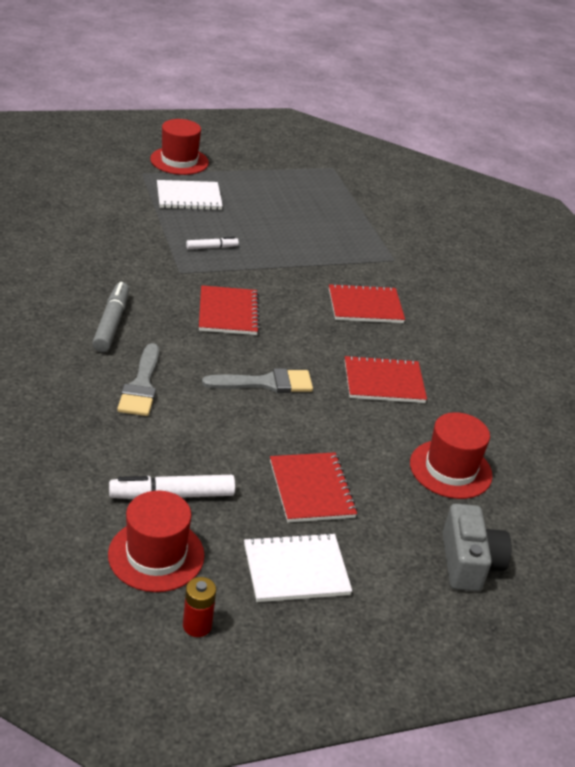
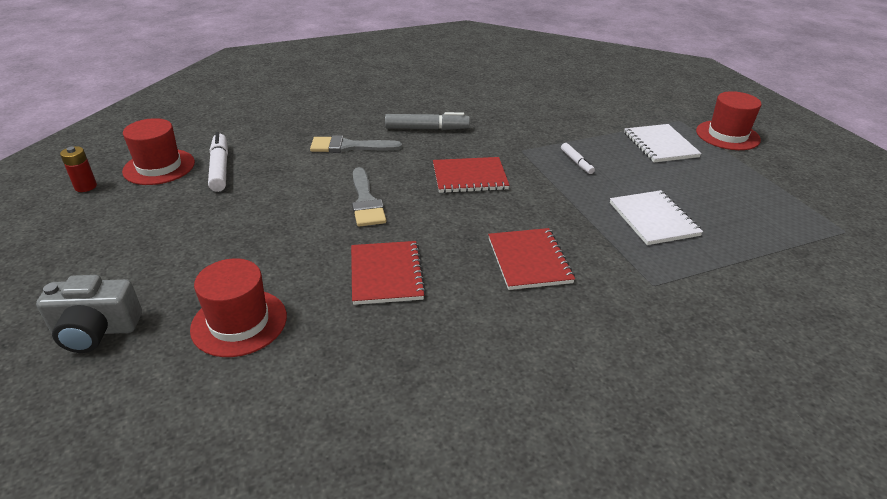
camera: 90 degrees right, 0 degrees up
(296, 569) = (124, 226): white notebook -> white notebook (653, 219)
(311, 489) = (218, 231): red notebook -> none

